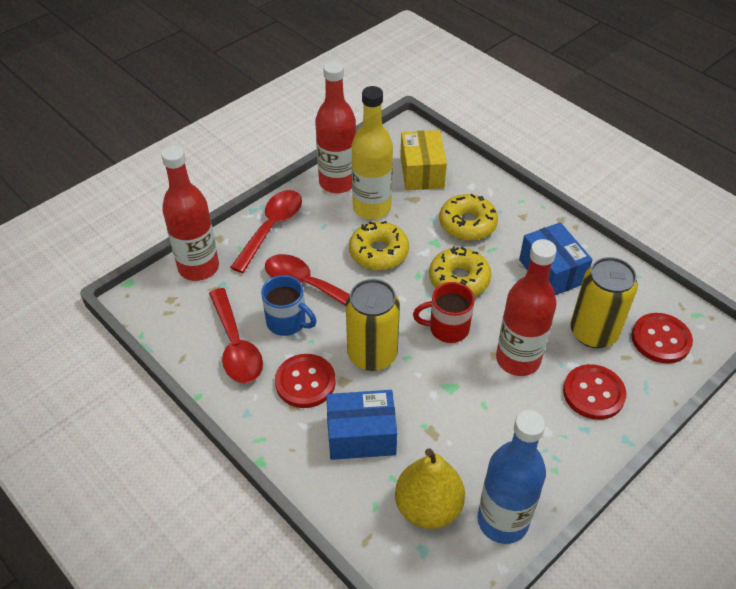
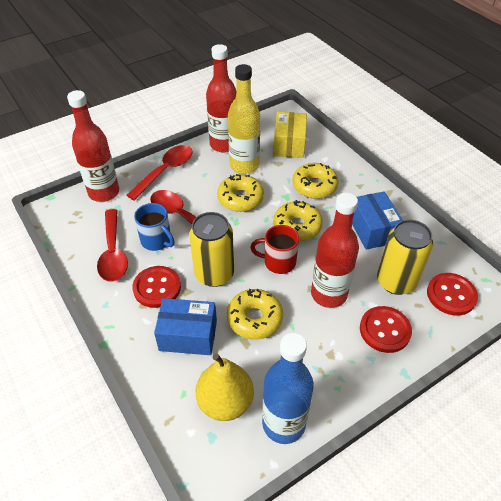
camera: 10 degrees right, 0 degrees up
(436, 403) = (254, 319): none -> yellow donut

